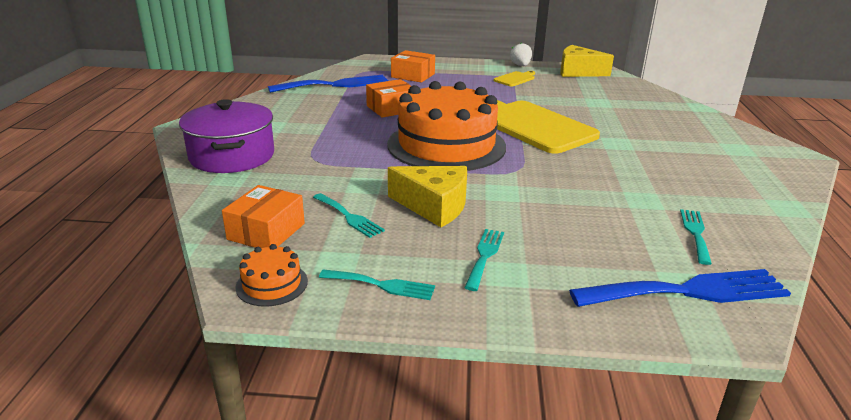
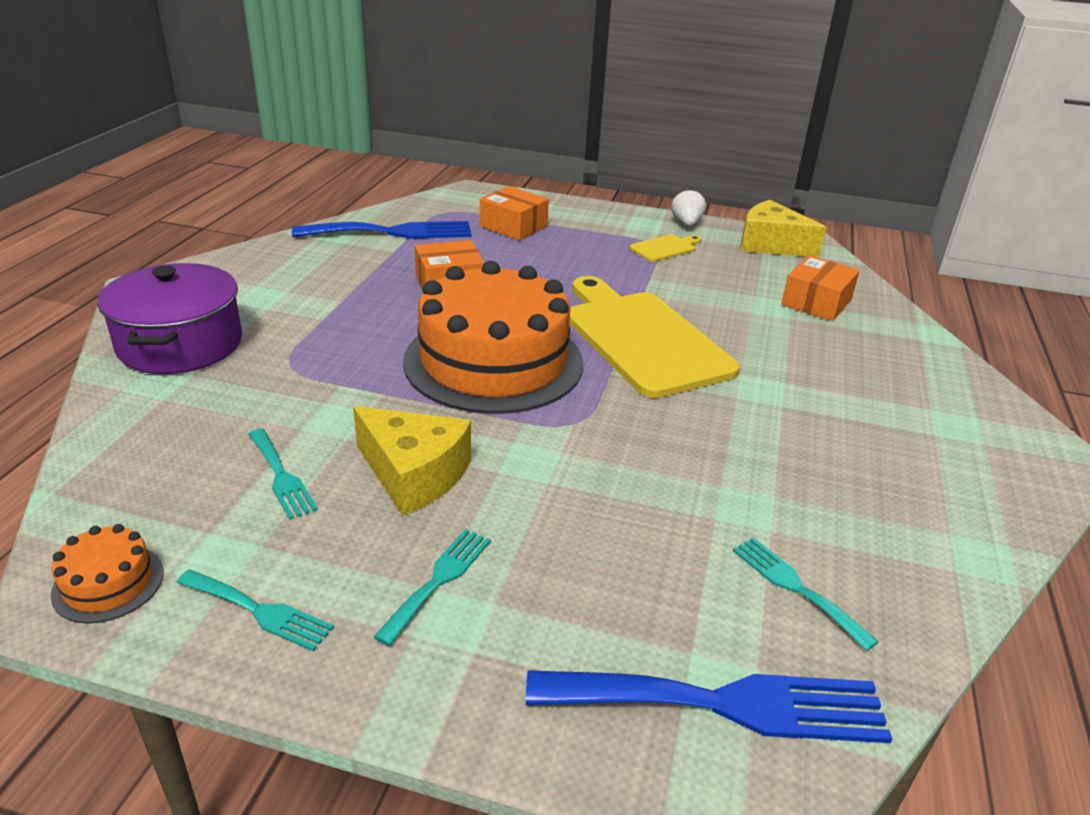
camera: 10 degrees right, 5 degrees up
(266, 231) = (153, 486): orange box -> orange box (816, 302)
(695, 233) = (796, 587): turquoise fork -> turquoise fork turned 60 degrees counterclockwise

